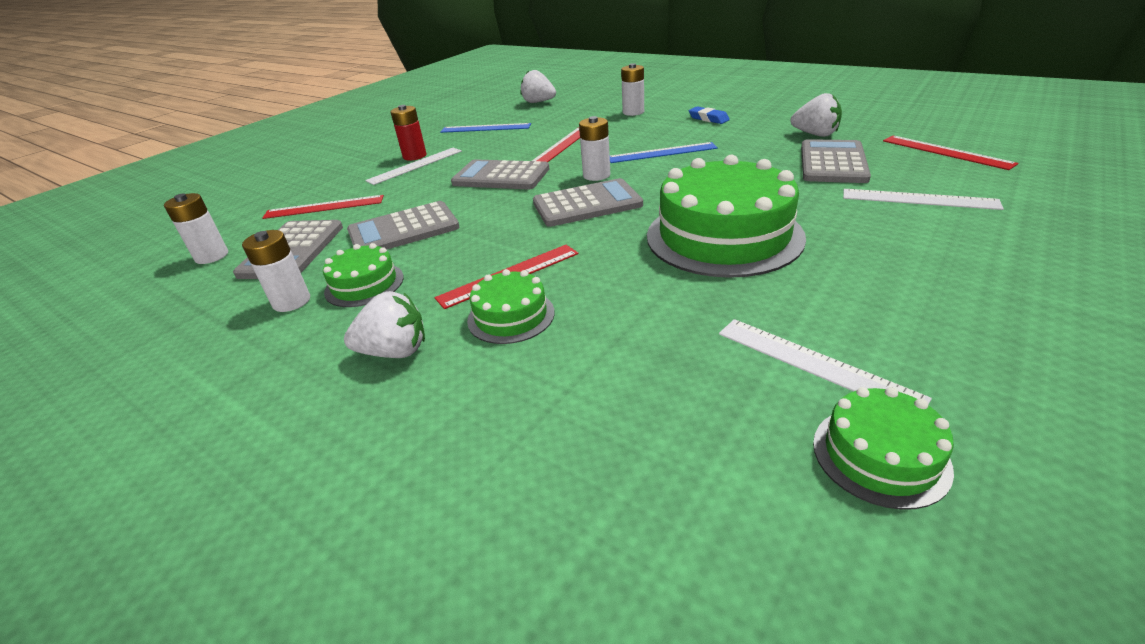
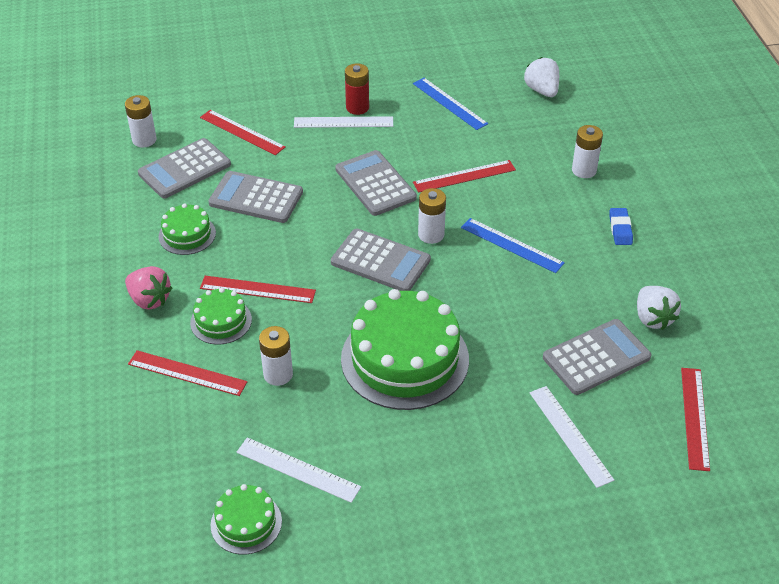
camera: 40 degrees right, 10 degrees up
(291, 301) = (144, 219): white battery -> white battery (278, 374)
(395, 351) = (149, 300): white strawberry -> pink strawberry
(547, 378) = (187, 373): none -> red ruler
(815, 364) = (298, 469): white ruler -> white ruler turned 60 degrees counterclockwise

